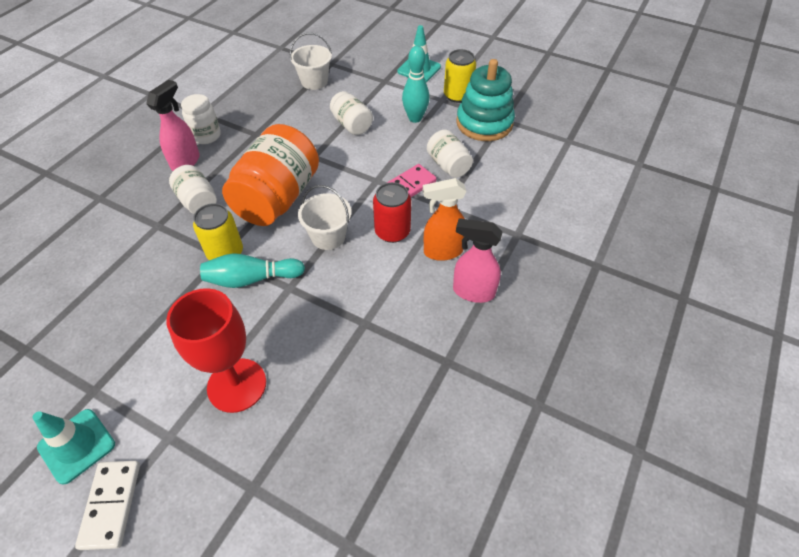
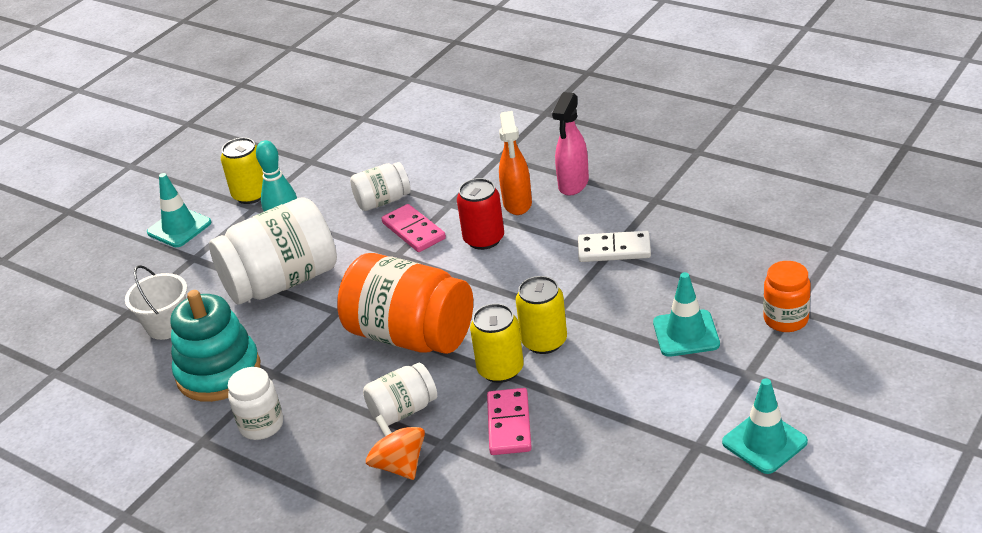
camera: 80 degrees left, 15 degrees down
(111, 505) = (822, 400): white domino -> white domino (614, 250)
(144, 205) = (399, 465): none -> orange spinning top
(163, 261) = (509, 424): none -> pink domino
(186, 162) = (316, 437): pink spray bottle -> none
(237, 385) = (686, 333): red goblet -> turquoise traffic cone
(237, 479) = (786, 319): none -> orange jar
(251, 279) = (544, 341): turquoise bowling pin -> yellow can
(328, 237) = (485, 287): white bucket -> none
(352, 125) = (282, 282): white jar -> white jar, size x1.93
(484, 123) = (313, 175): turquoise stacking toy -> turquoise stacking toy (218, 372)

